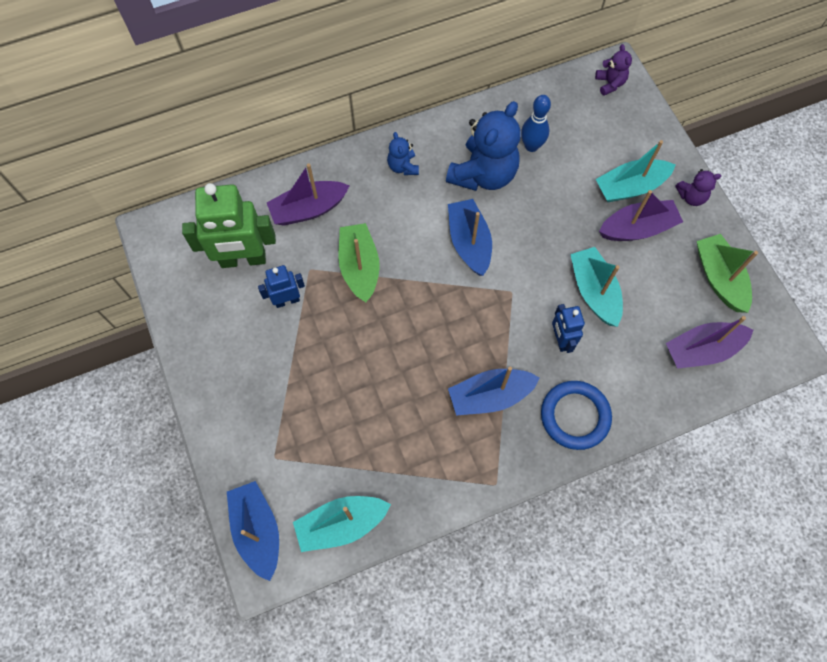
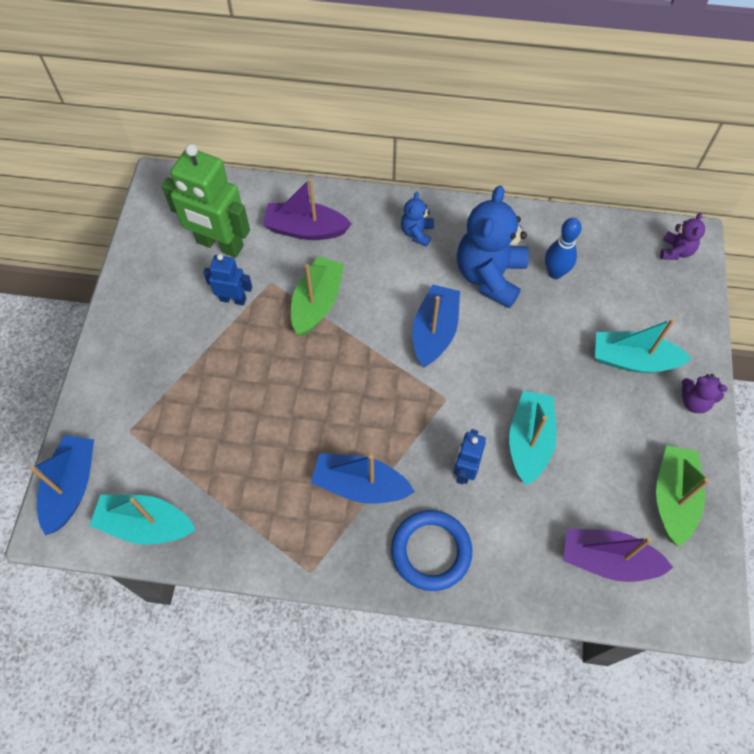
camera: 30 degrees right, 5 degrees down
(483, 174) = (489, 276): blue teddy bear -> blue teddy bear turned 135 degrees clockwise
(637, 228) = (615, 403): purple boat -> none

